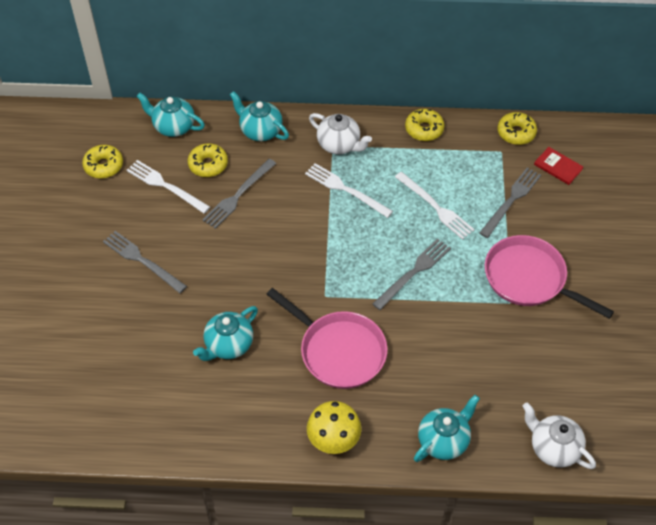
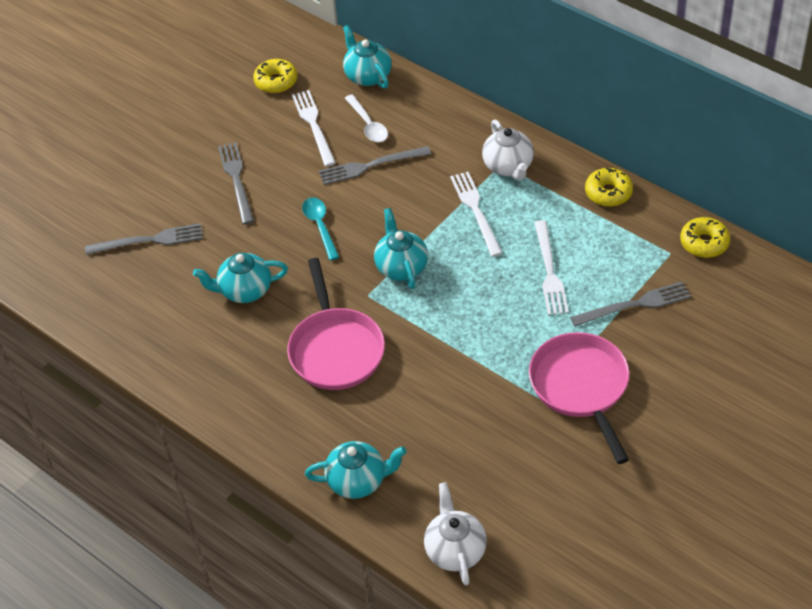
camera: 40 degrees right, 5 degrees down
(208, 164) = (368, 125): yellow donut -> white spoon
(241, 262) = (320, 226): none -> turquoise spoon
(260, 131) = (444, 117): turquoise teapot -> turquoise teapot (401, 267)
(333, 440) = (261, 422): yellow mushroom -> none
(413, 272) = (470, 319): grey fork -> grey fork (149, 240)
(558, 167) = (718, 298): red book -> none

